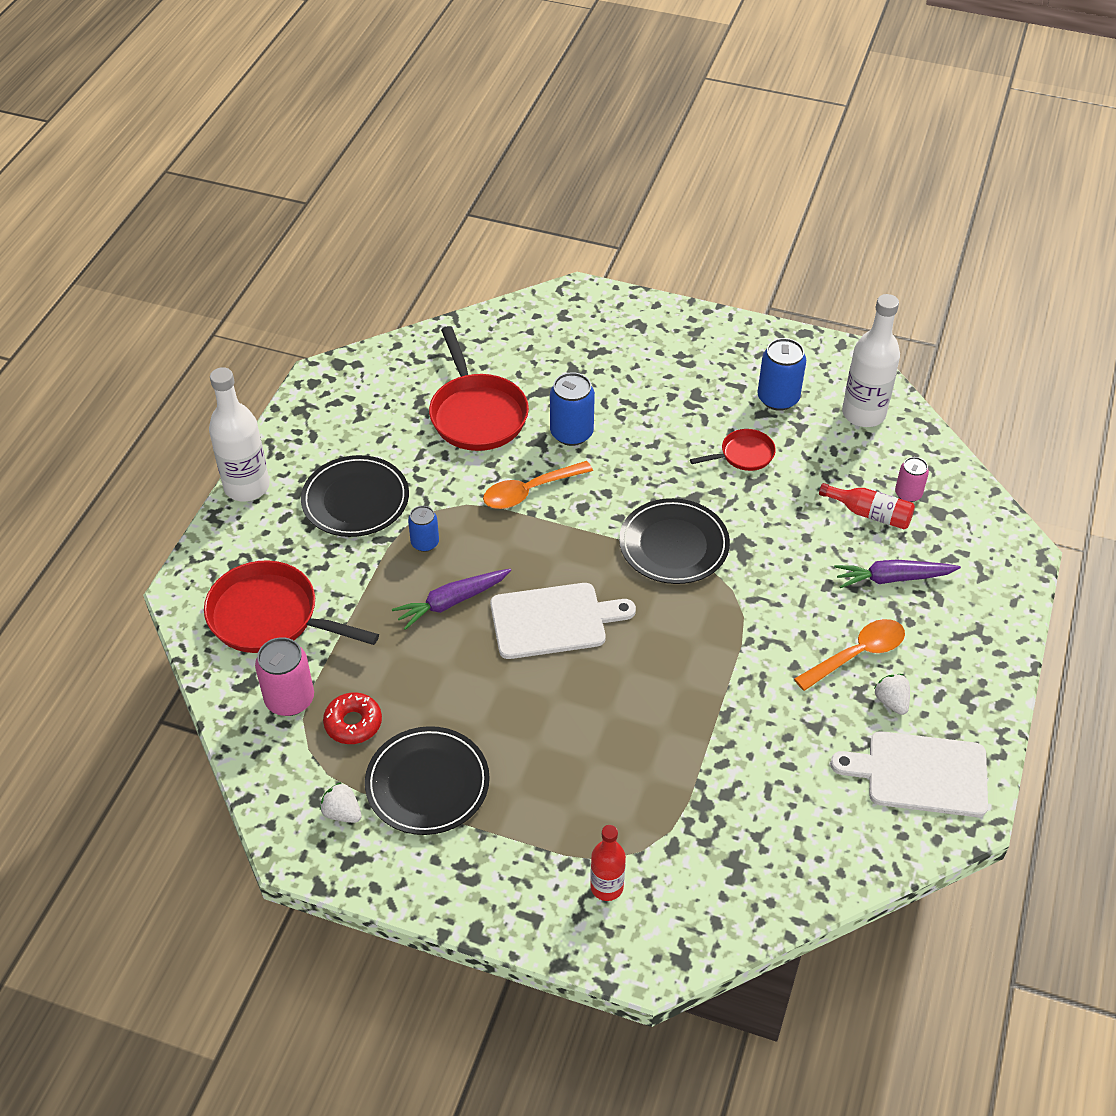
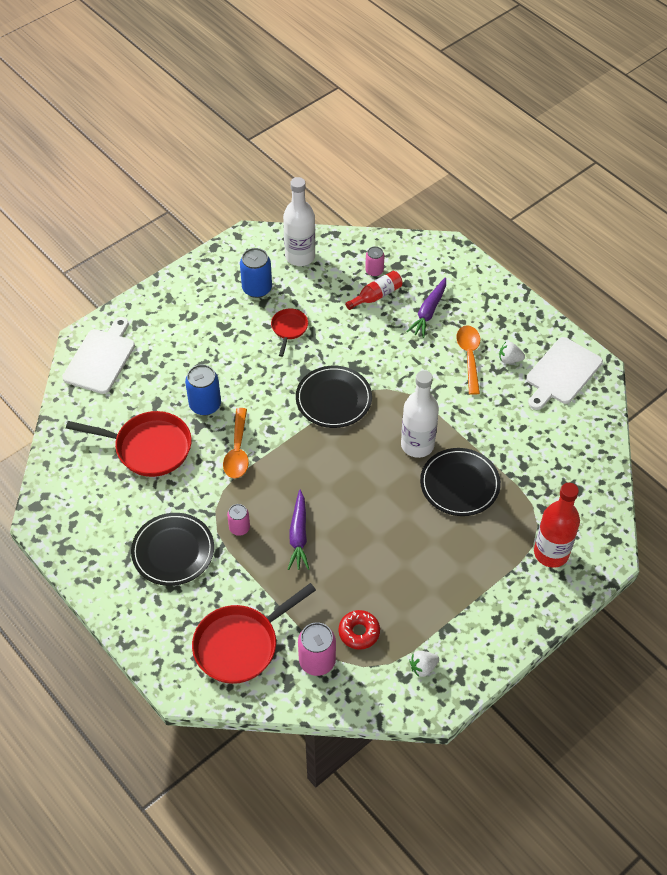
camera: 60 degrees left, 5 degrees up
(247, 487) = (112, 612): white bottle -> white bottle (417, 445)
(425, 543) = (239, 528): blue can -> pink can
(427, 783) = (429, 611): black plate -> black plate (459, 484)
(553, 620) = (349, 488): white cutting board -> white cutting board (101, 358)
(606, 887) = (551, 553): red bottle -> red bottle, size x1.68

